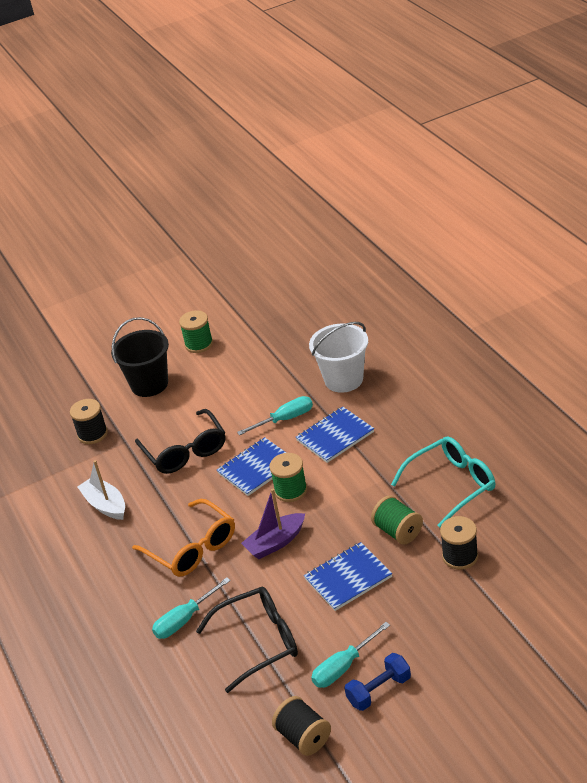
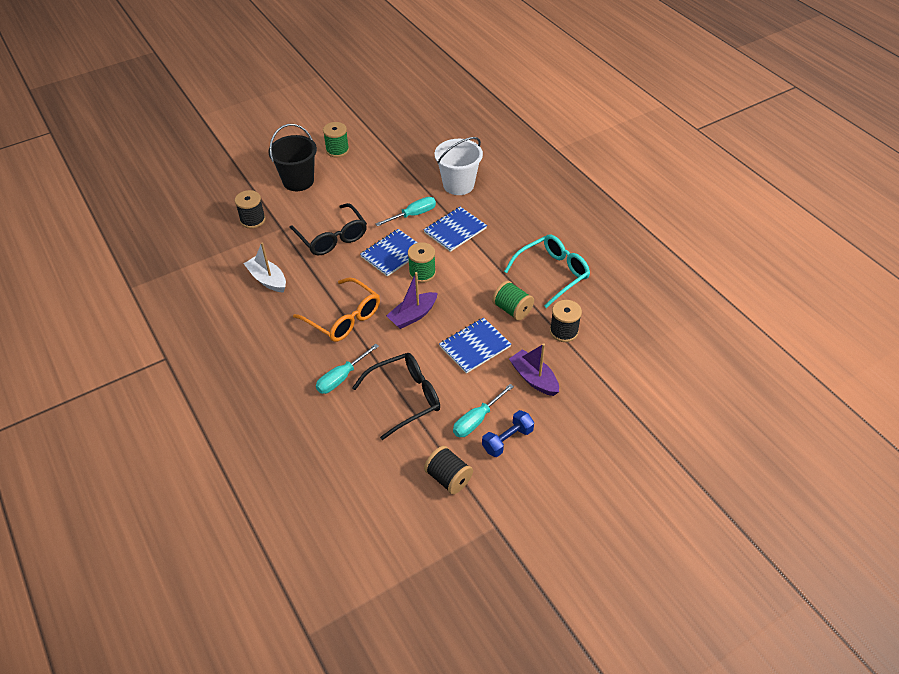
camera: 10 degrees left, 10 degrees up
(418, 615) = (534, 378): none -> purple boat

